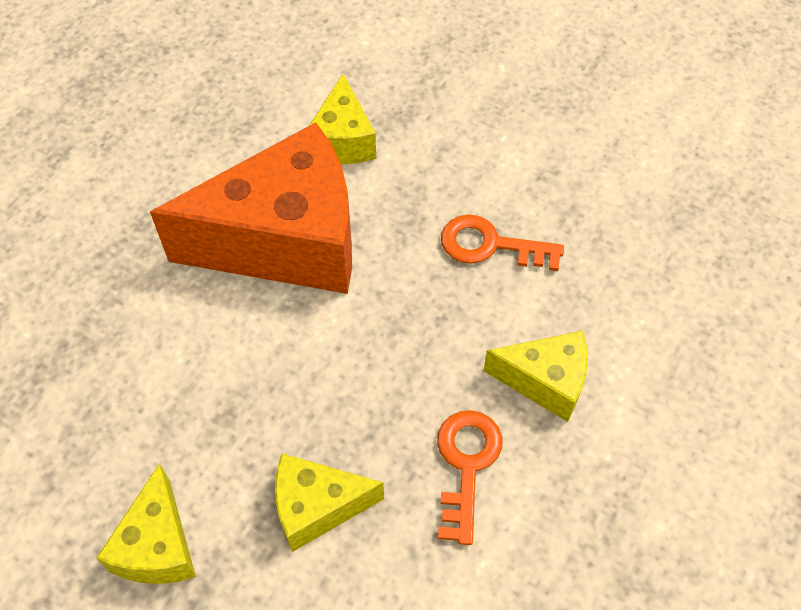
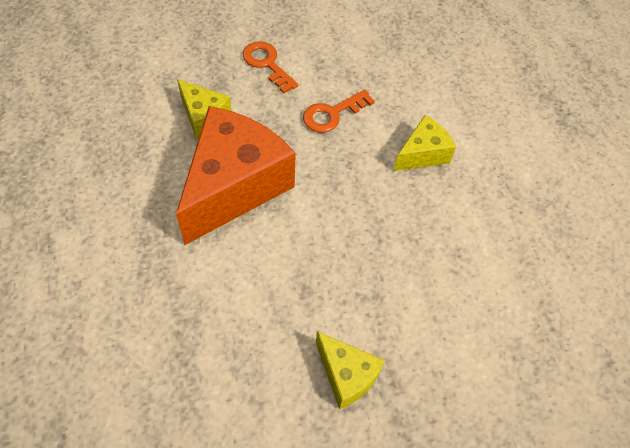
camera: 50 degrees left, 0 degrees up
(317, 507) = (395, 290): yellow cheese -> none
(466, 465) = (433, 215): orange key -> orange key (267, 64)

